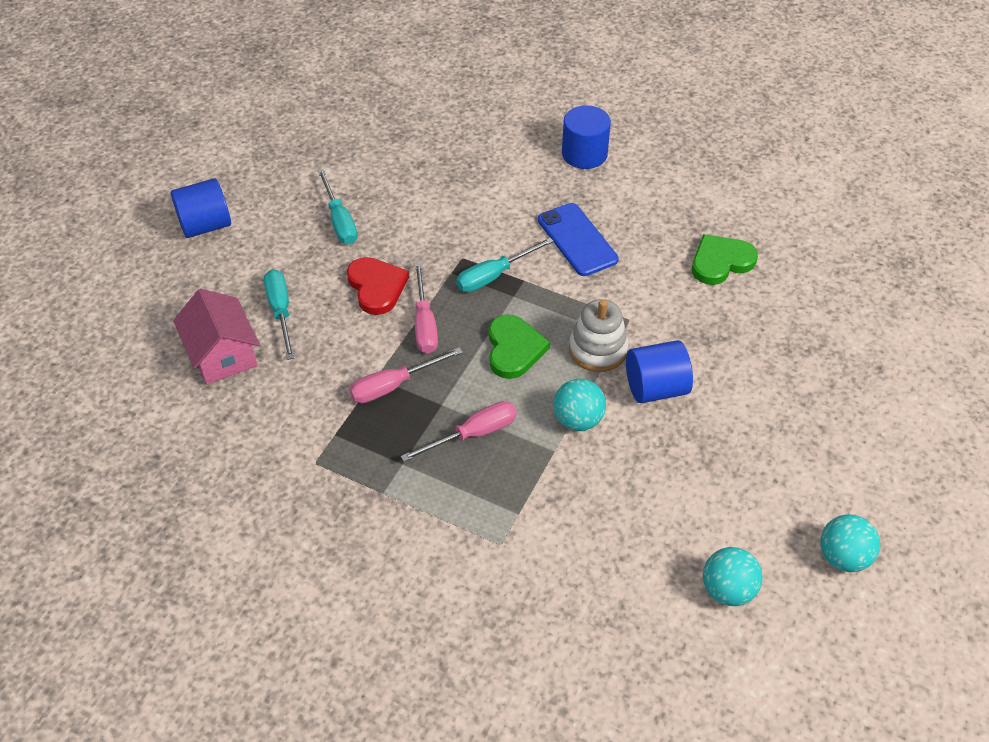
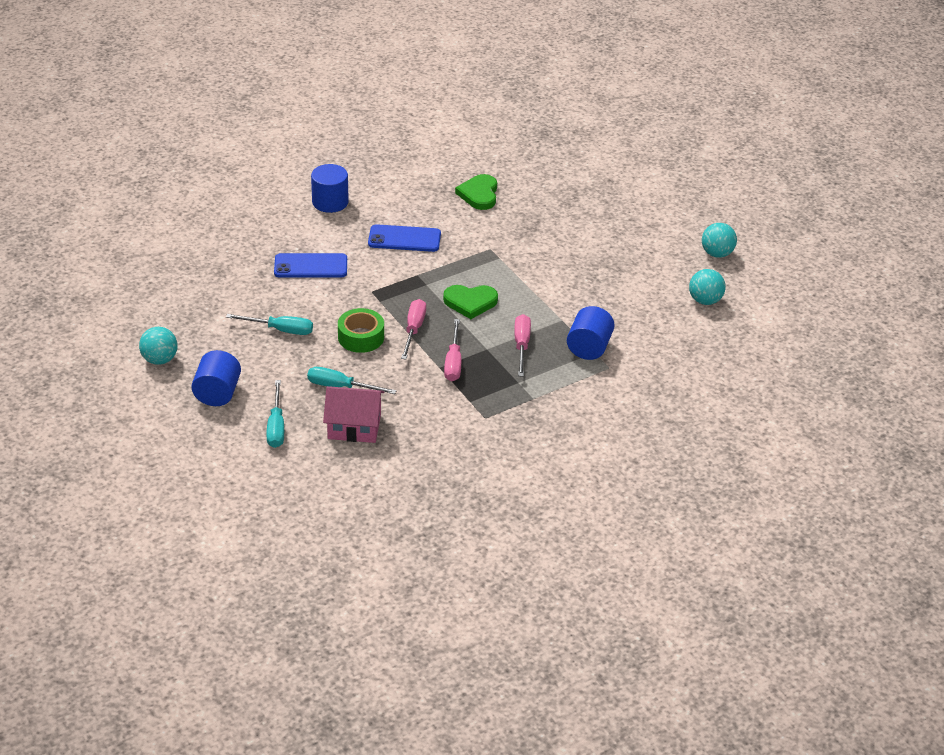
camera: 60 degrees left, 10 degrees down
(376, 287) = (361, 337): red heart -> green tape
(424, 324) = (414, 329): pink screwdriver -> pink screwdriver turned 105 degrees counterclockwise
(463, 192) = (310, 266): none -> blue phone
(494, 275) = (401, 285): turquoise screwdriver -> turquoise screwdriver (276, 426)
(514, 349) = (470, 302): green heart -> green heart turned 150 degrees clockwise
(578, 420) = (547, 301): turquoise ball -> turquoise ball (160, 359)
(598, 349) = (502, 271): white stacking toy -> none
(655, 388) = (551, 263): blue cylinder -> blue cylinder (589, 348)

